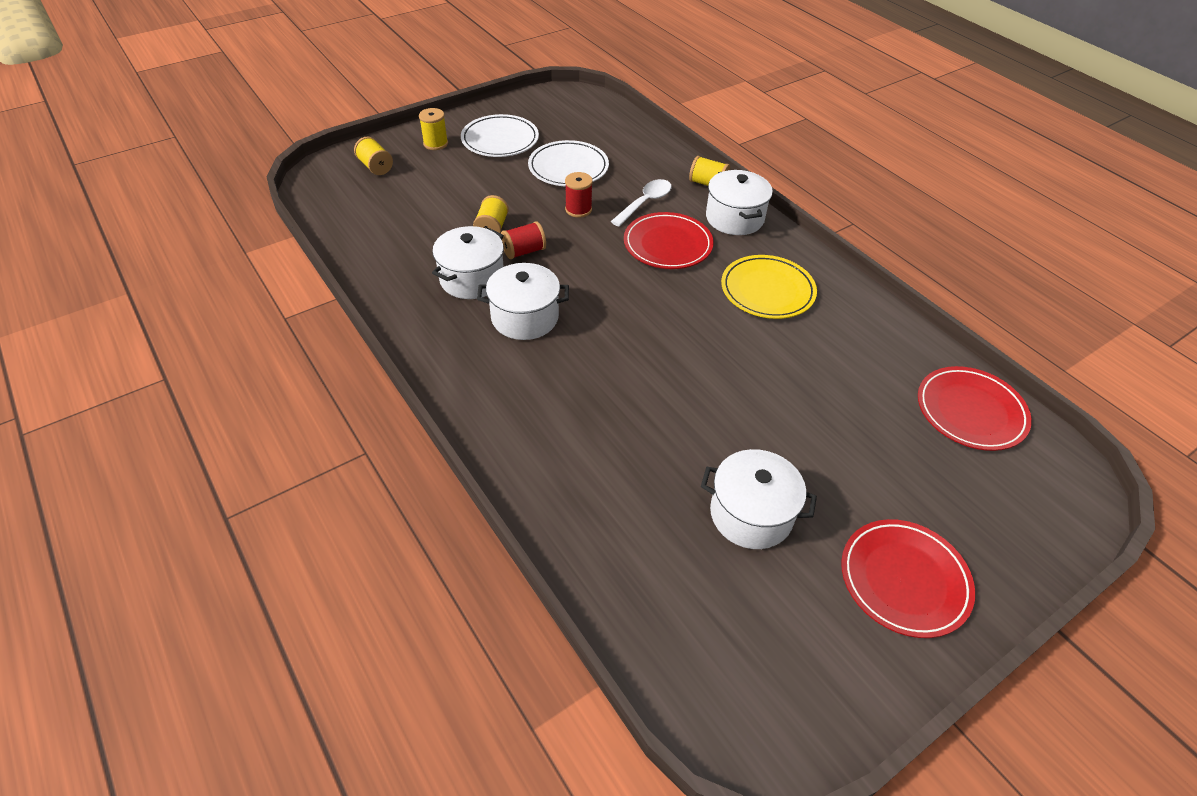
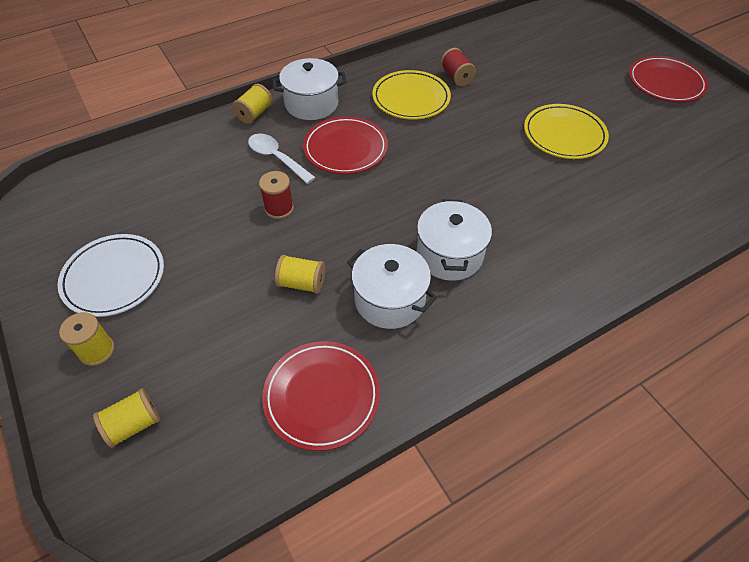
camera: 85 degrees left, 5 degrees up
(524, 251) = (346, 254): red spool -> red spool (456, 77)
(568, 167) = (197, 213): white plate -> none
(734, 429) = (564, 135): none -> yellow plate
(751, 514) = (638, 136): white pot -> none
(970, 411) = (527, 33): red plate -> red plate (322, 396)

